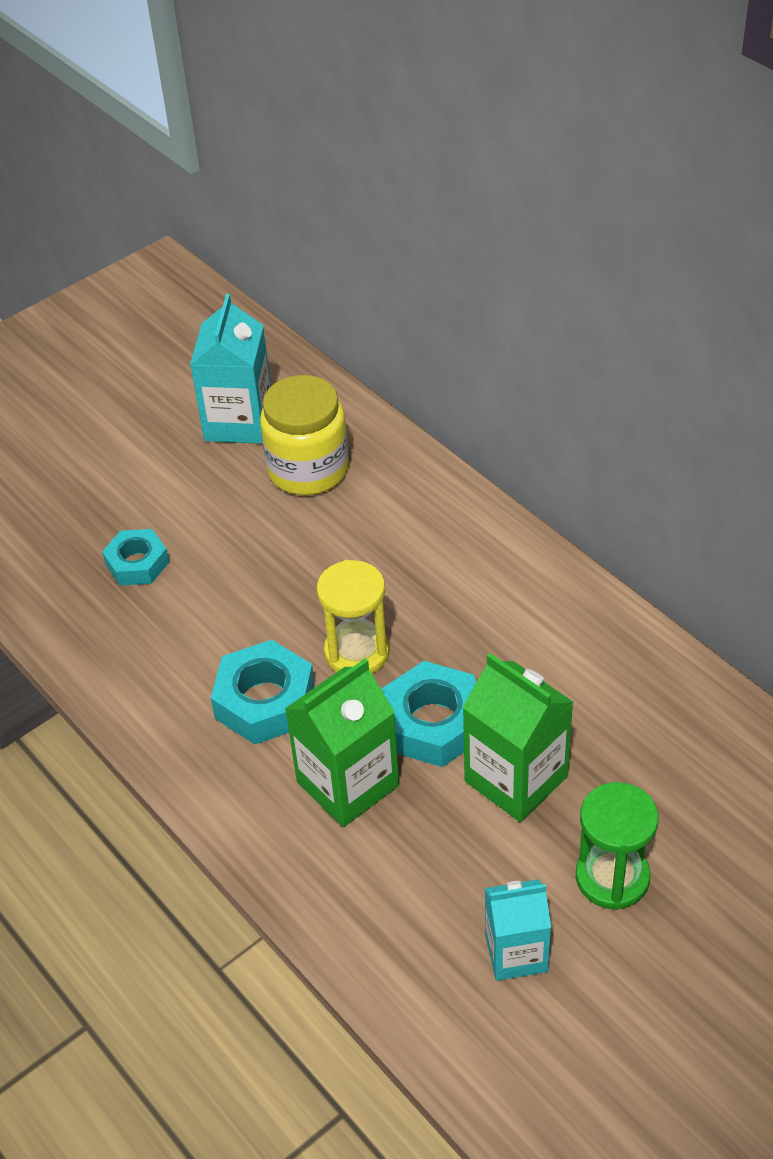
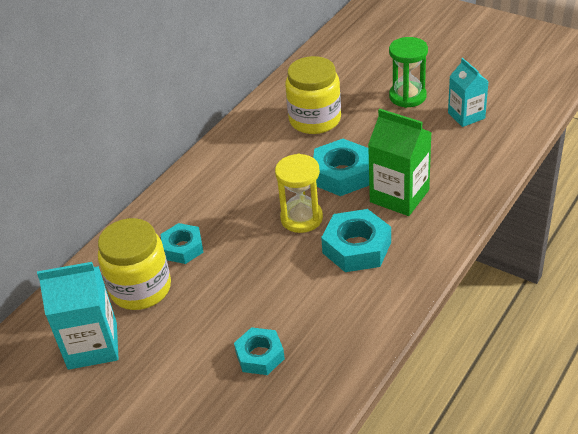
camera: 105 degrees left, 5 degrees down
(361, 516) = (183, 248): none -> turquoise nut
(516, 779) = (365, 137): green carton -> none
(593, 721) = (315, 119): none -> yellow jar

